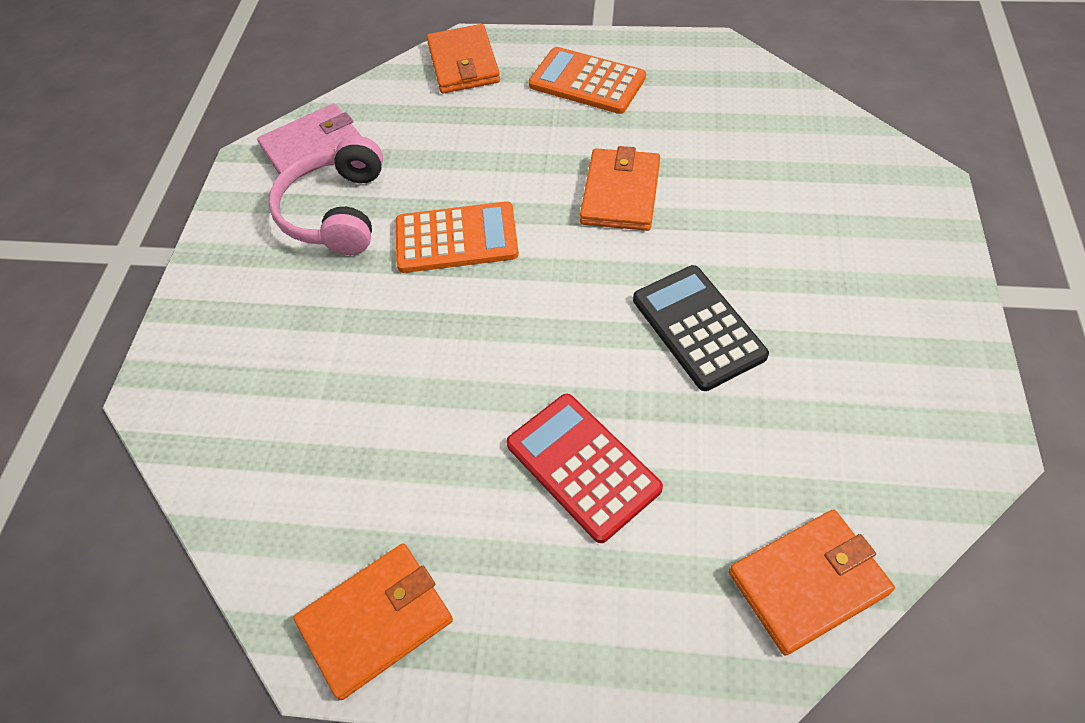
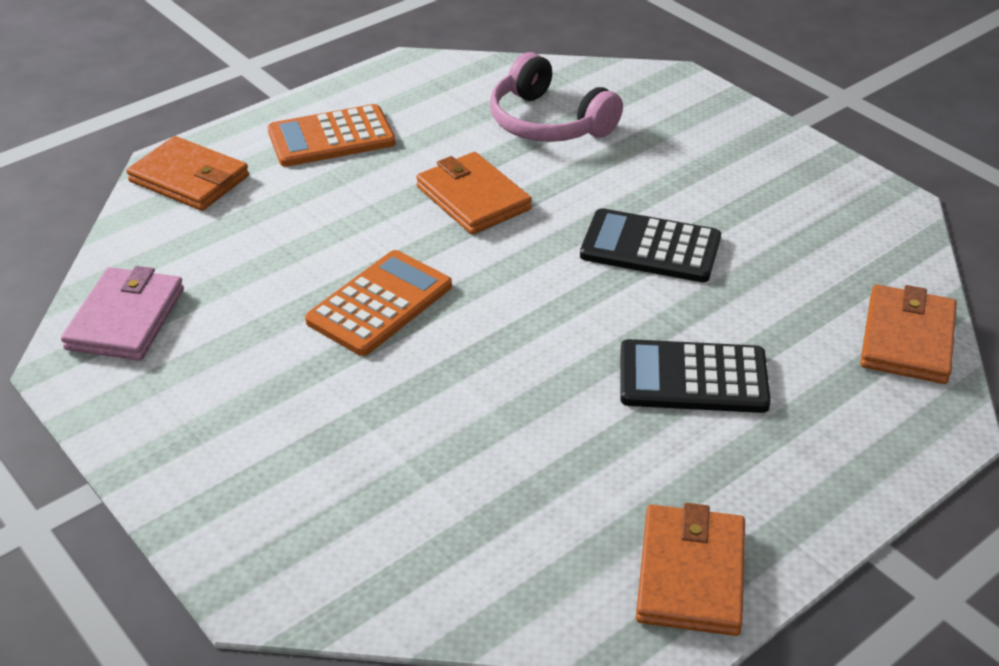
camera: 50 degrees left, 15 degrees down
(336, 211) = (231, 351): pink headphones -> pink headphones (548, 122)
(583, 466) = (693, 378): red calculator -> black calculator

